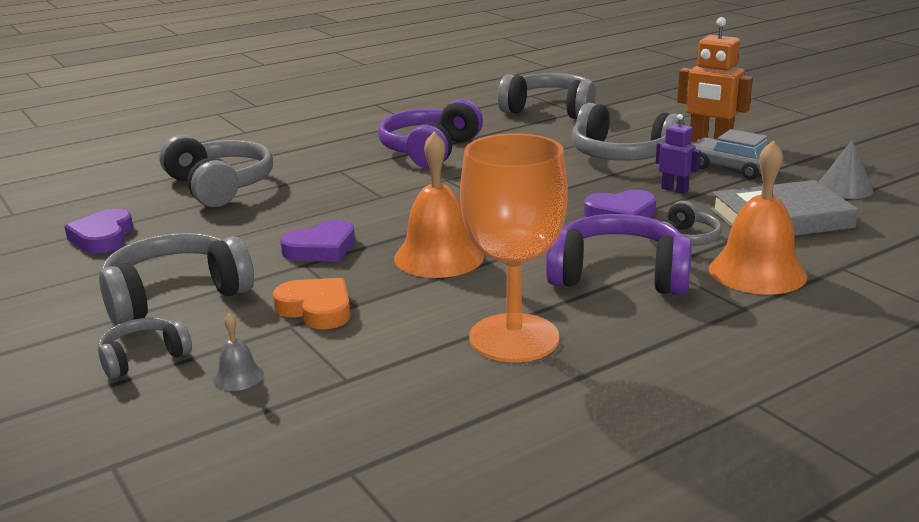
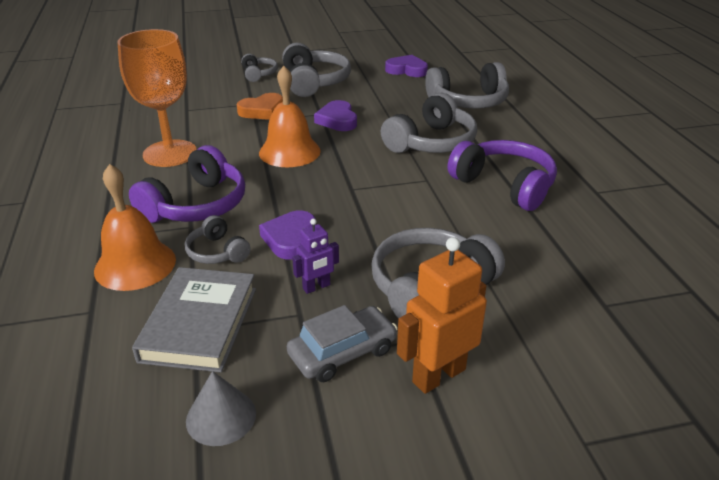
camera: 110 degrees right, 10 degrees up
(238, 376) = (219, 90): grey bell -> none
(550, 110) = (616, 287): grey headphones -> grey headphones (431, 142)

